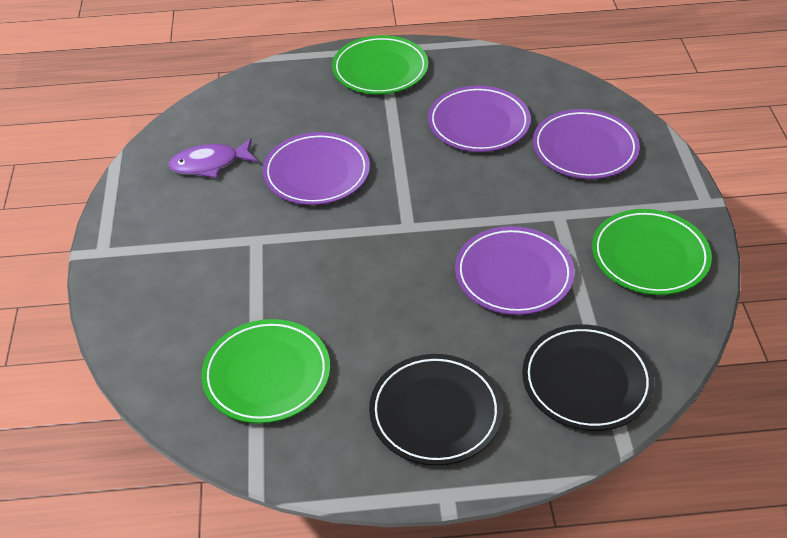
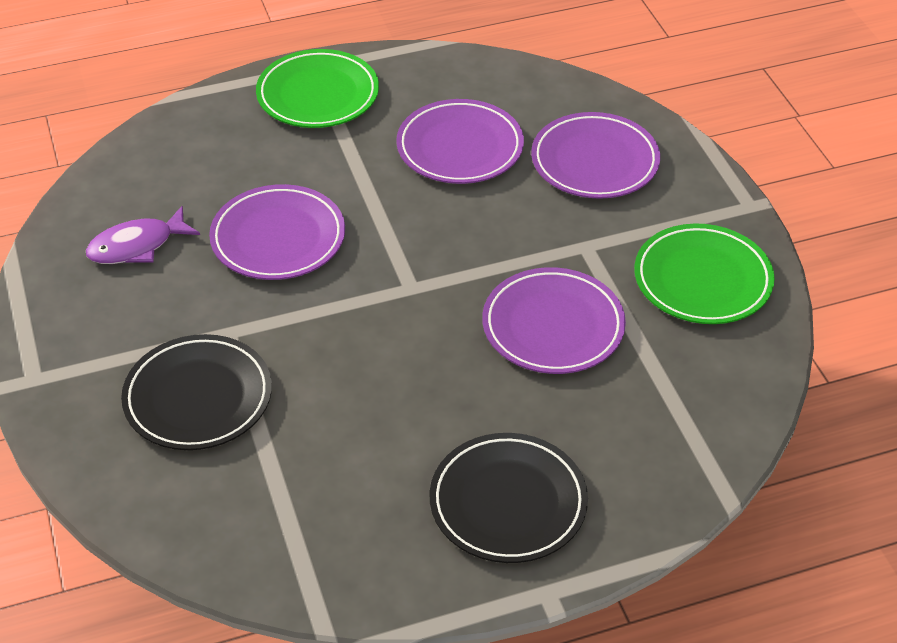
camera: 15 degrees left, 0 degrees up
(267, 375) = (294, 494): green plate -> none
(586, 381) = (669, 436): black plate -> black plate (198, 397)

